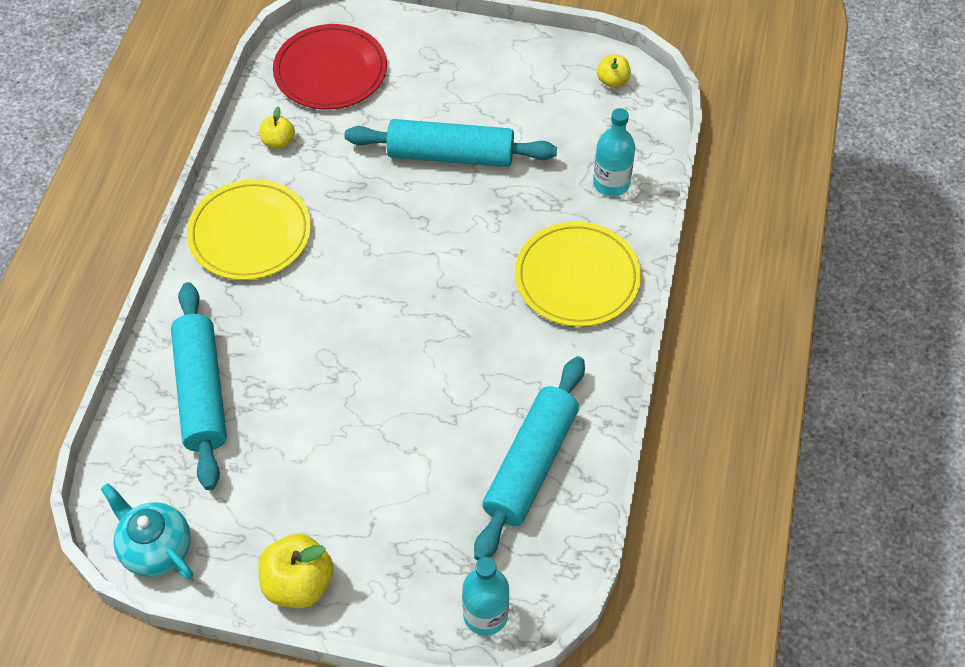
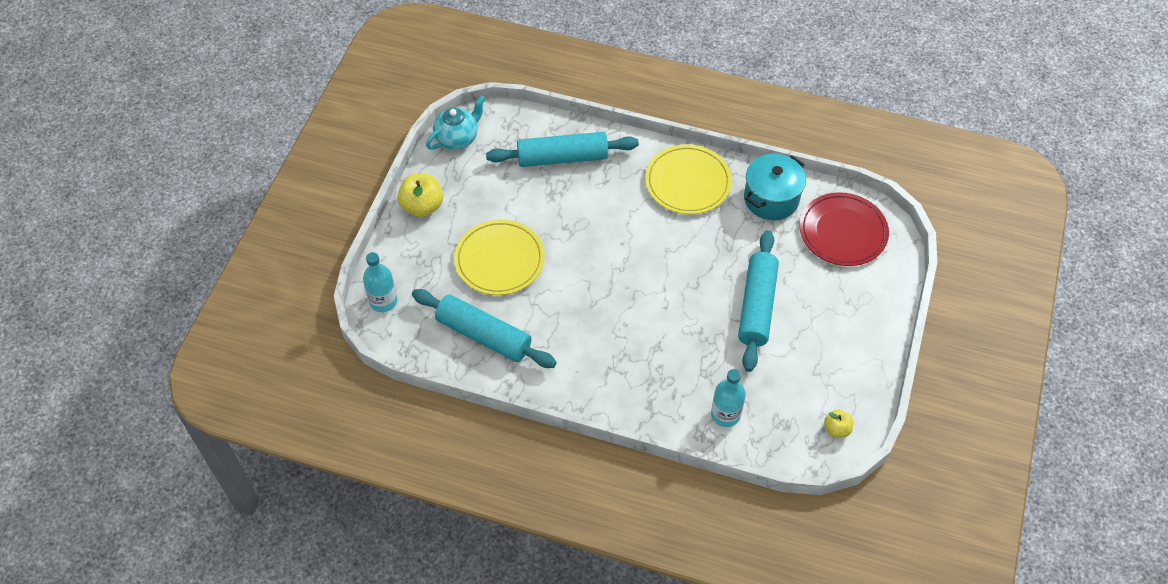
camera: 95 degrees right, 0 degrees up
(278, 142) = (771, 199): yellow apple -> turquoise pot
(577, 277) = (635, 380): yellow plate -> yellow plate (499, 260)

